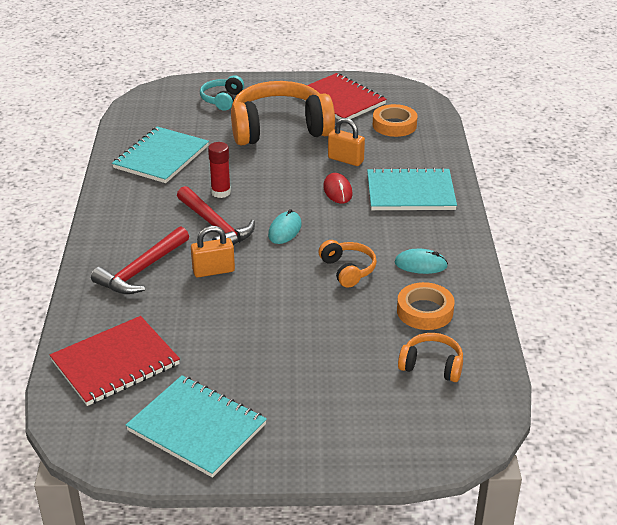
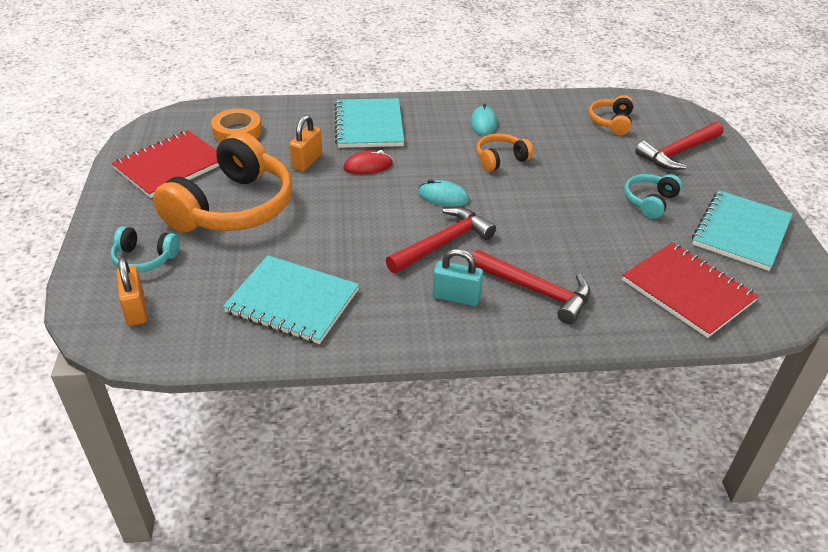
camera: 95 degrees left, 5 degrees up
(145, 228) = (456, 297): none -> turquoise padlock
(213, 271) = (523, 239): orange padlock -> orange padlock (136, 309)
(221, 192) = (375, 244): red glue stick -> none
(262, 366) = (649, 201): none -> turquoise headphones
(279, 129) = (233, 207): orange headphones -> orange headphones turned 135 degrees counterclockwise
(361, 412) = (678, 153): none -> red hammer
(425, 311) = (546, 123): orange tape -> none

